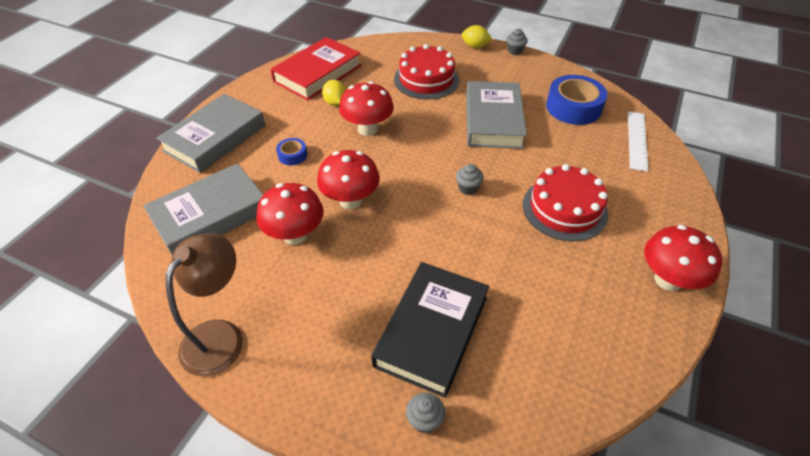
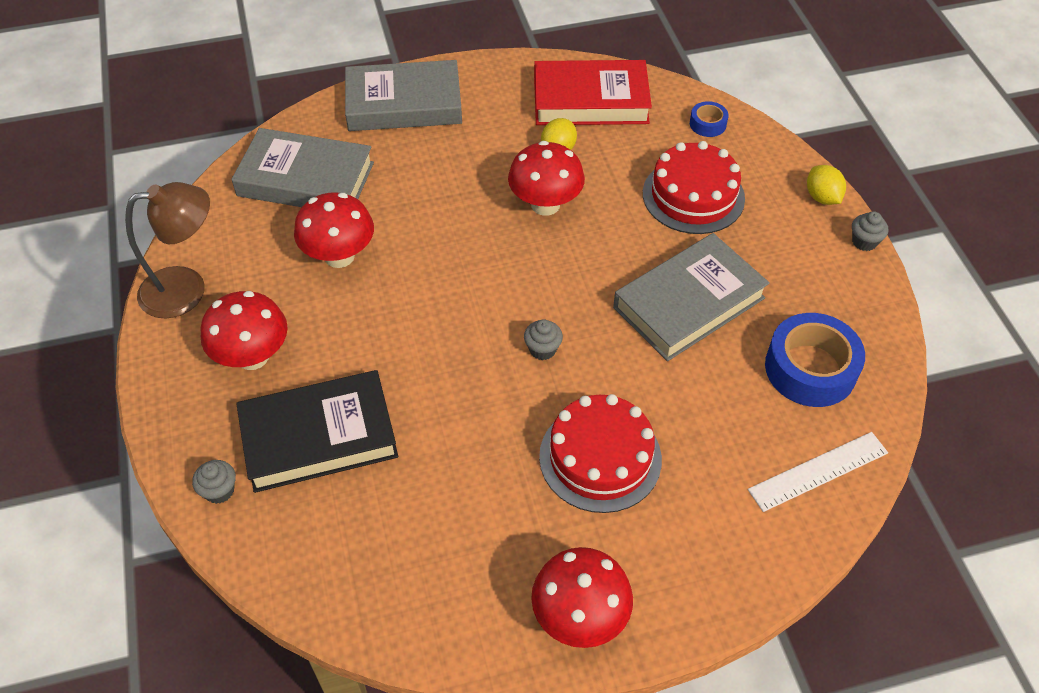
camera: 50 degrees right, 5 degrees up
(292, 155) = (441, 176): blue tape -> blue tape (707, 124)
(350, 200) = (424, 265): red mushroom -> red mushroom (253, 356)

